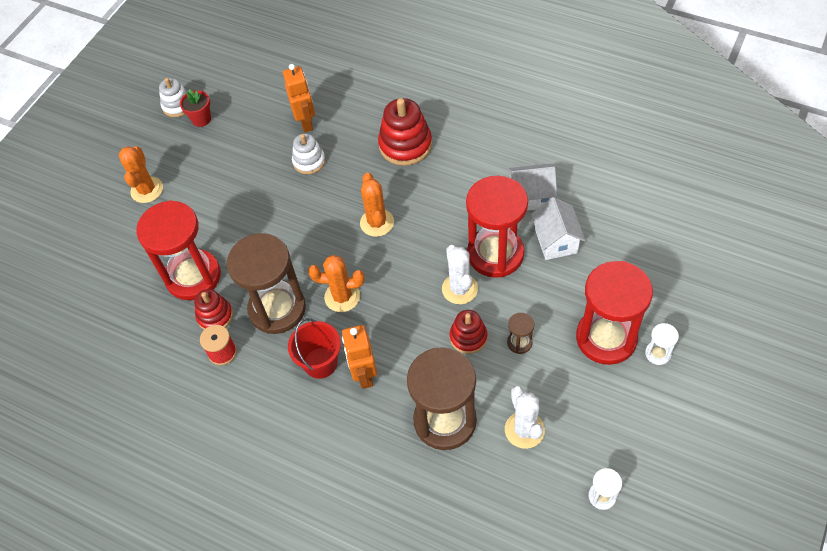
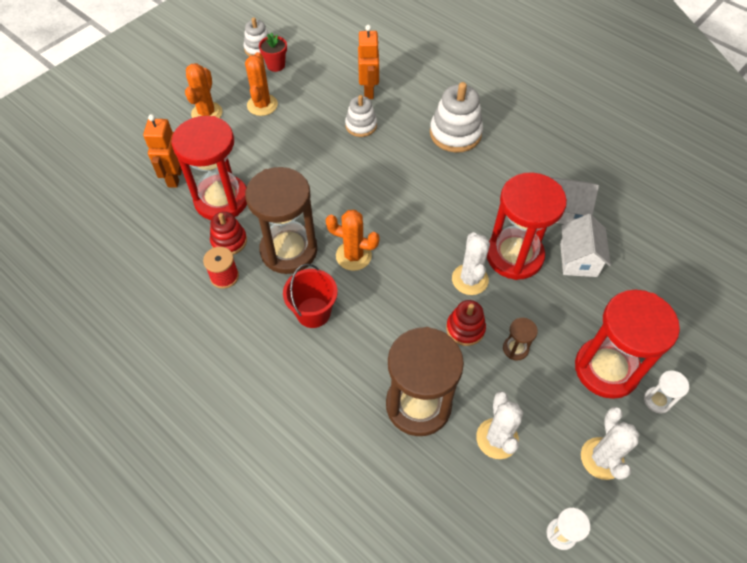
camera: 10 degrees right, 0 degrees up
(364, 375) = (352, 336): orange robot -> orange robot (174, 177)
(377, 222) = (407, 196): orange cactus -> orange cactus (262, 105)
(405, 145) = (455, 133): red stacking toy -> white stacking toy
(621, 420) = (601, 458): none -> white cactus

